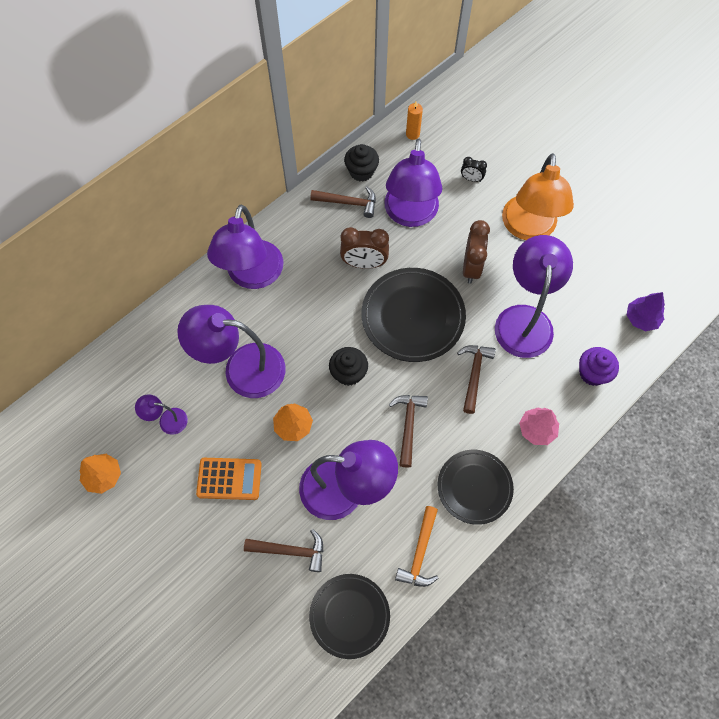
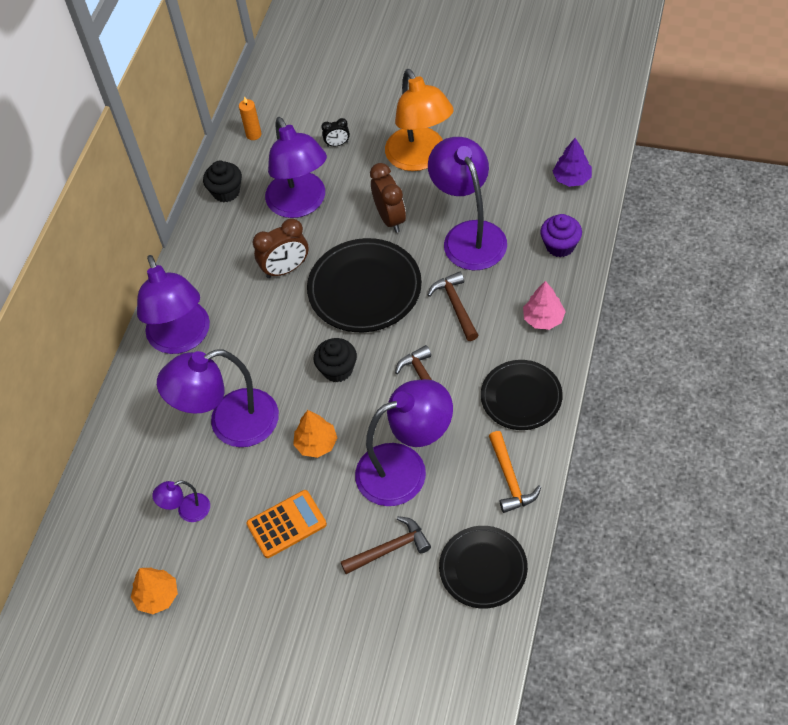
camera: 25 degrees left, 10 degrees down
(348, 203) = (233, 225): brown hammer -> none

